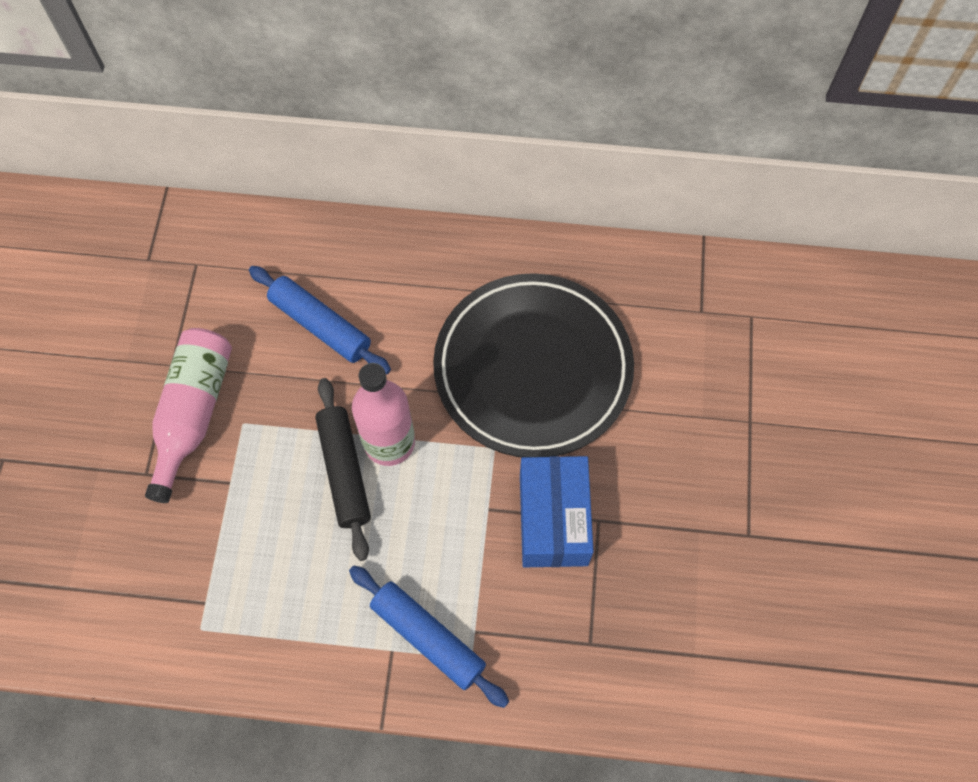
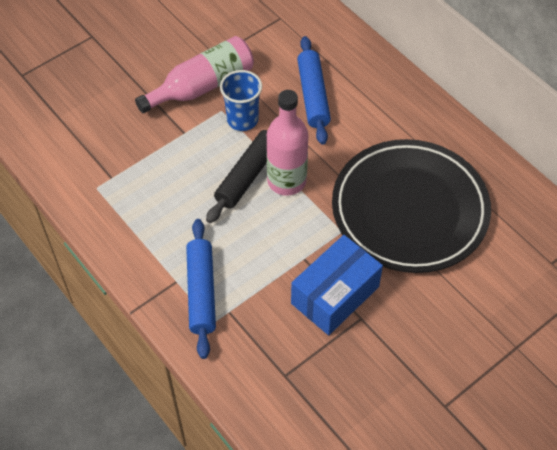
camera: 45 degrees right, 10 degrees down
(276, 414) = (242, 120): none -> blue cup

